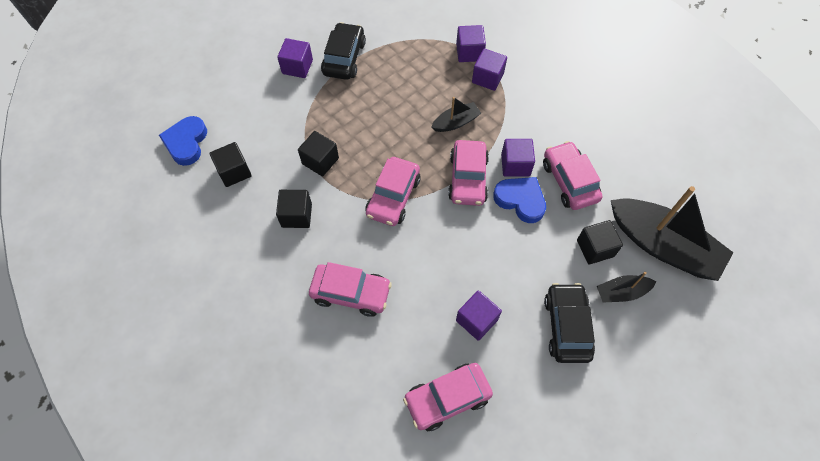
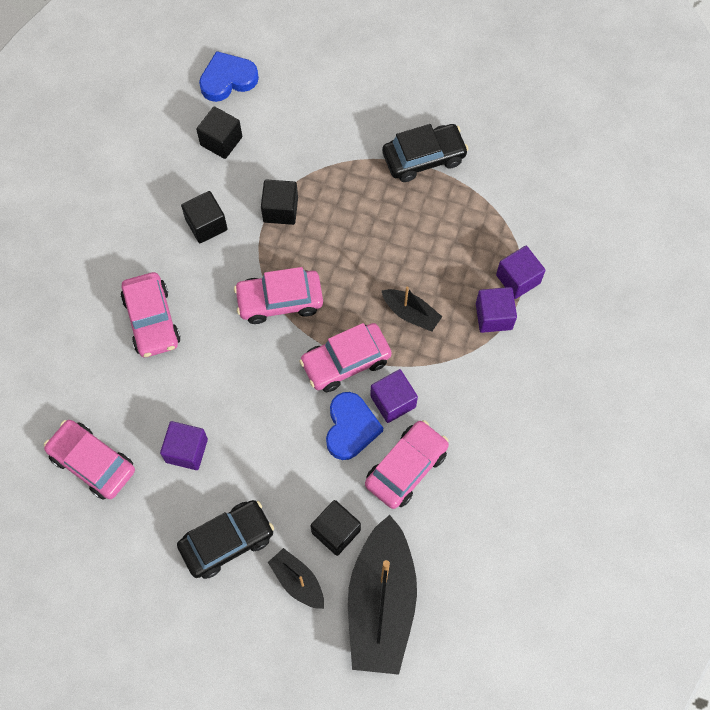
camera: 60 degrees right, 5 degrees up
(297, 67) = (382, 120): purple cube -> none

